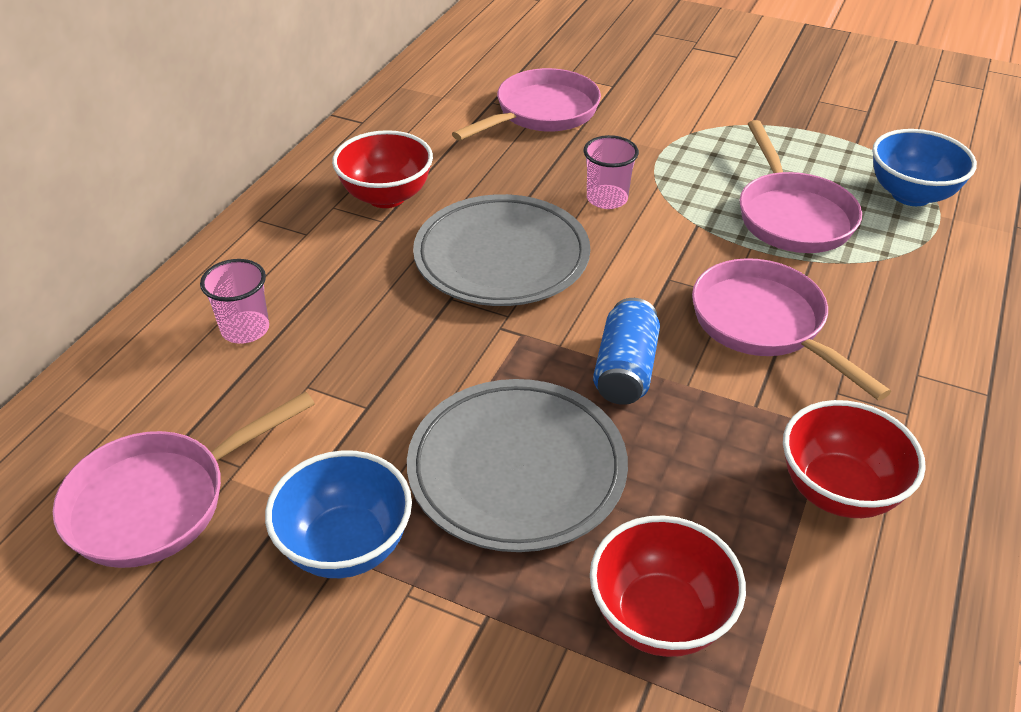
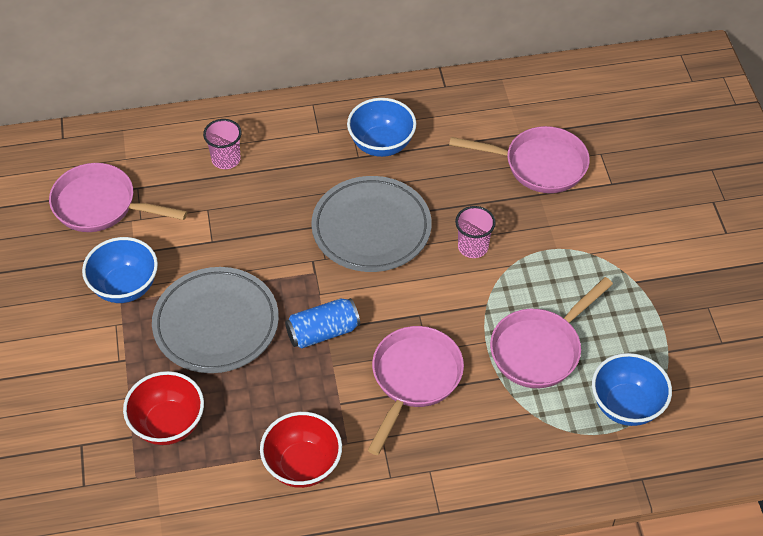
camera: 55 degrees right, 10 degrees up
(386, 196) = (381, 144): red bowl -> blue bowl

